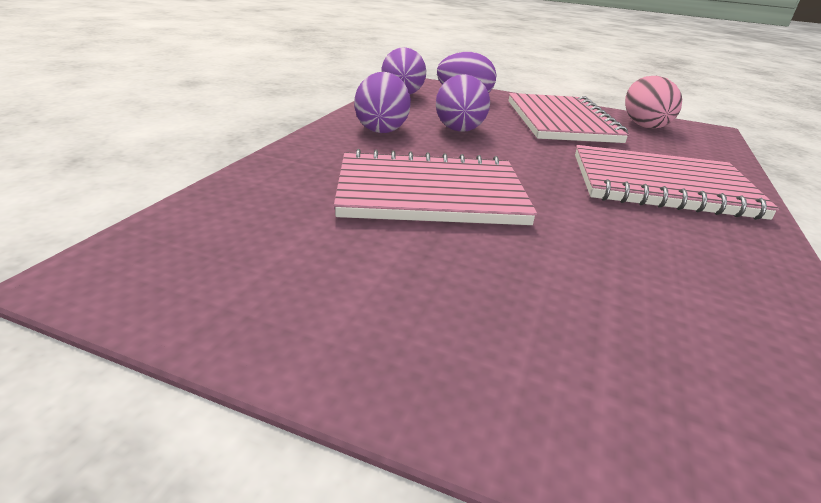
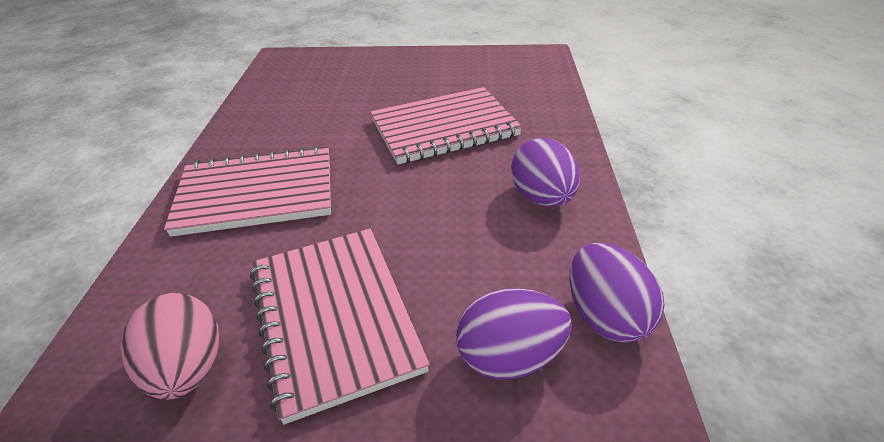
camera: 165 degrees right, 10 degrees up
(459, 131) = (464, 227): purple egg -> none

